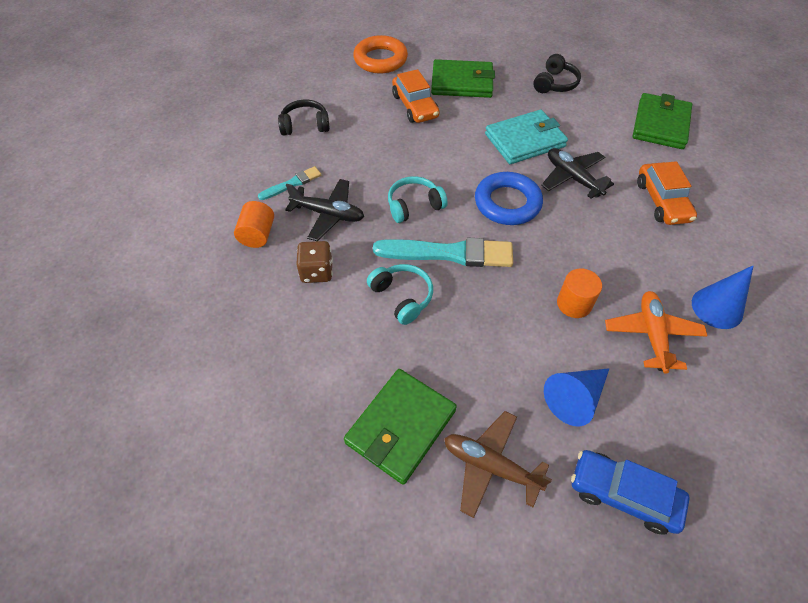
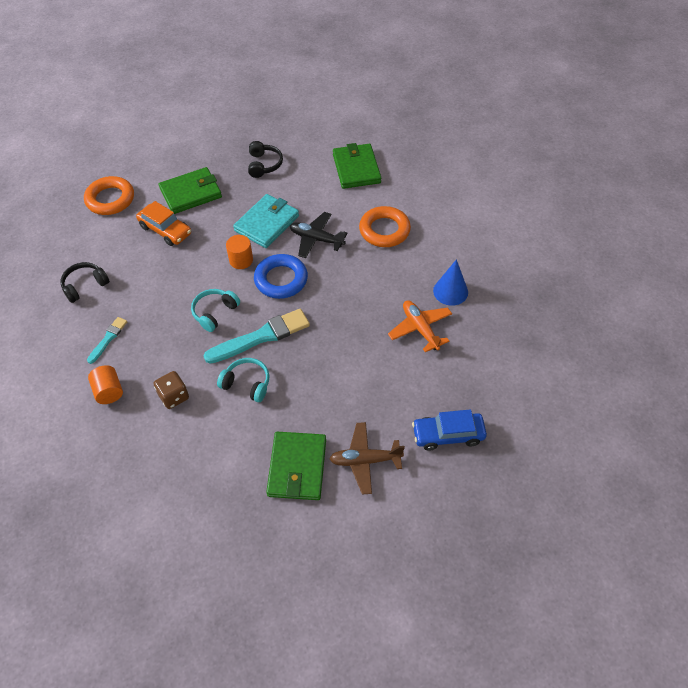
camera: 30 degrees left, 0 degrees up
(328, 214) = (153, 350): black plane -> none
(574, 304) = (363, 332): orange cylinder -> orange cylinder (241, 260)
(575, 398) = (394, 393): blue cone -> none
(662, 201) = (384, 230): orange car -> orange ring

